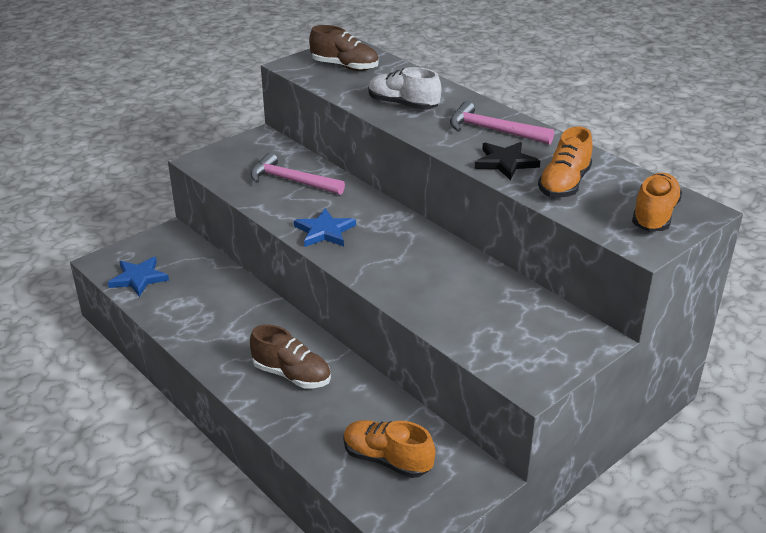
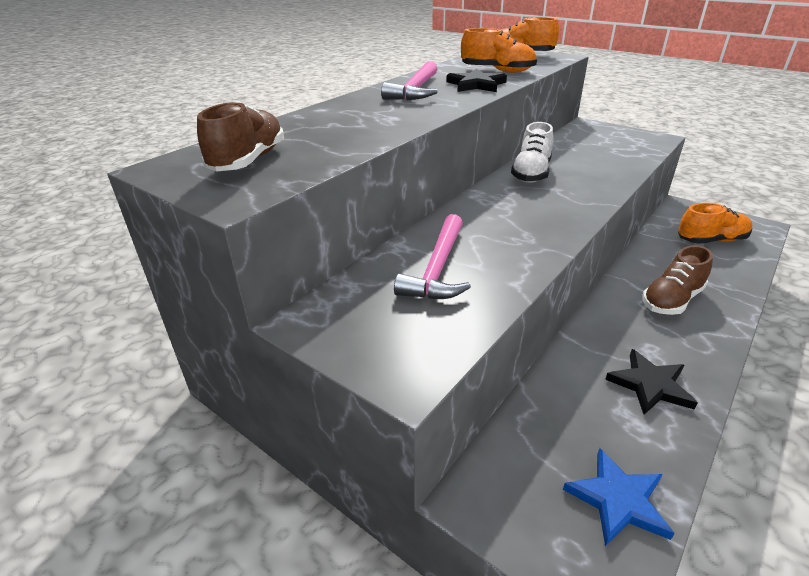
camera: 100 degrees left, 0 degrees up
(206, 321) = (650, 385): none -> black star
(292, 375) = (671, 300): brown shoe -> brown shoe turned 150 degrees counterclockwise
(324, 231) = (539, 229): blue star -> none
(387, 460) = (711, 240): orange shoe -> orange shoe turned 120 degrees counterclockwise
(403, 105) = (370, 123): white shoe -> white shoe (531, 173)

